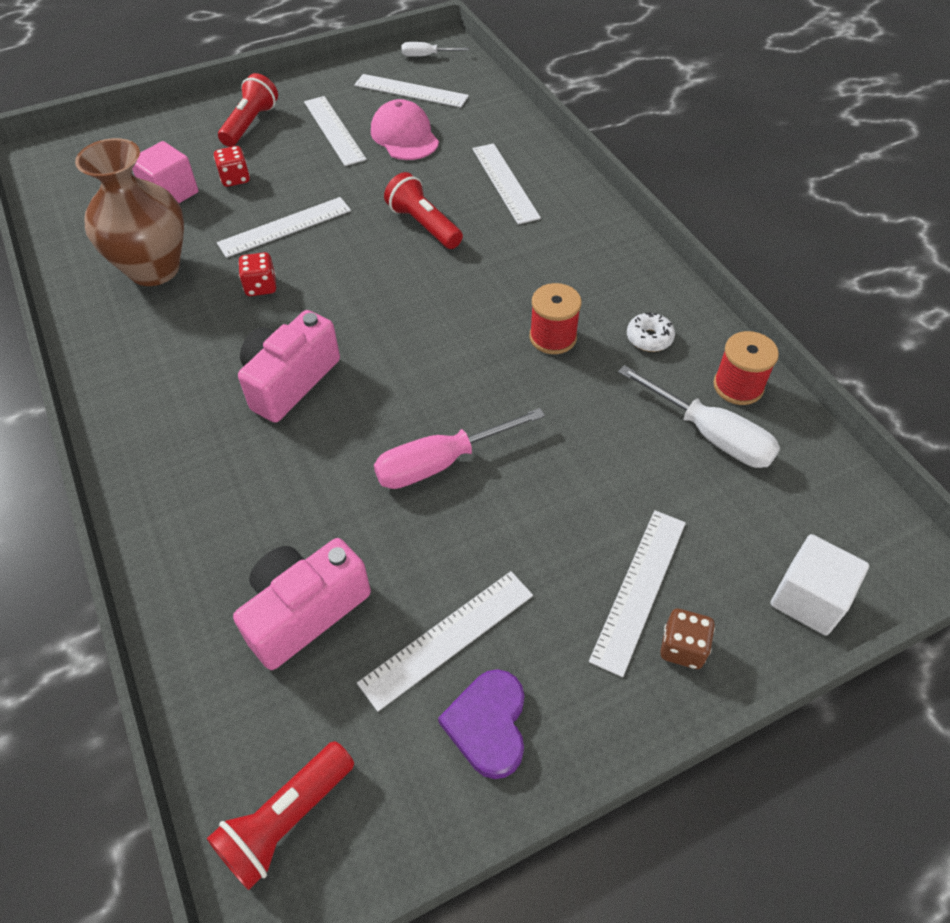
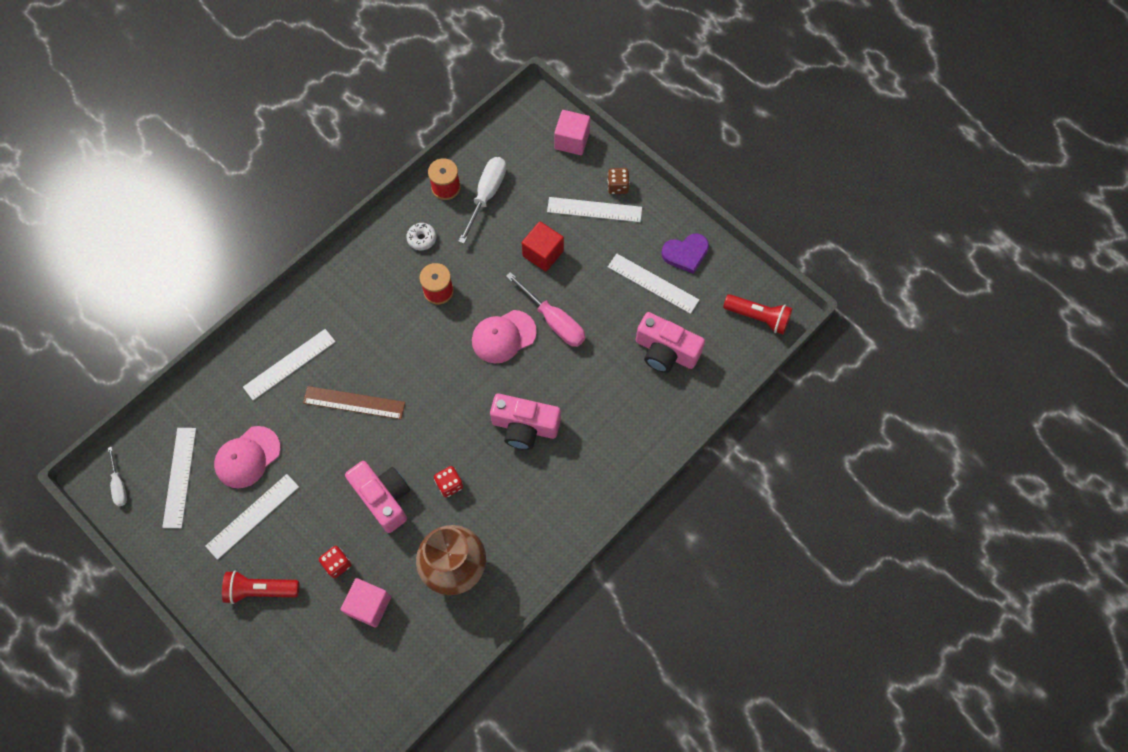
camera: 110 degrees left, 15 degrees up
(285, 227) = (383, 498): white ruler -> pink camera
(424, 225) = (354, 403): red flashlight -> brown ruler
(444, 393) = (503, 336): none -> pink cap
(572, 482) = (543, 253): none -> red cube
(808, 598) = (572, 141): white cube -> pink cube

